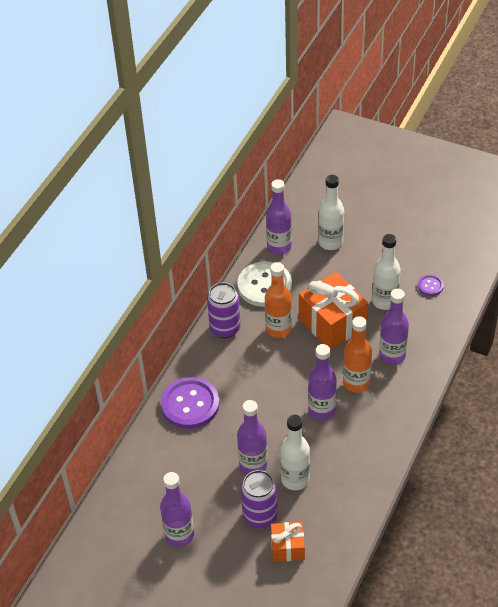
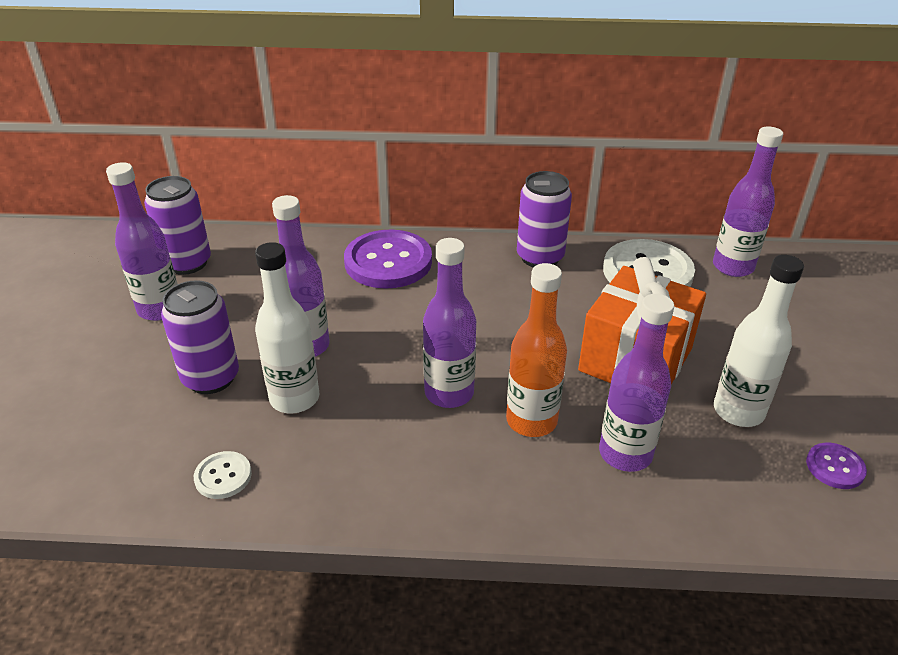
camera: 65 degrees right, 10 degrees down
(133, 514) = (187, 263): none -> purple can
(278, 329) = (578, 306): orange bottle -> none
(287, 548) = (154, 425): orange gift -> none
(330, 242) = (798, 315): white bottle -> none
(339, 521) = (223, 476): none -> white button

